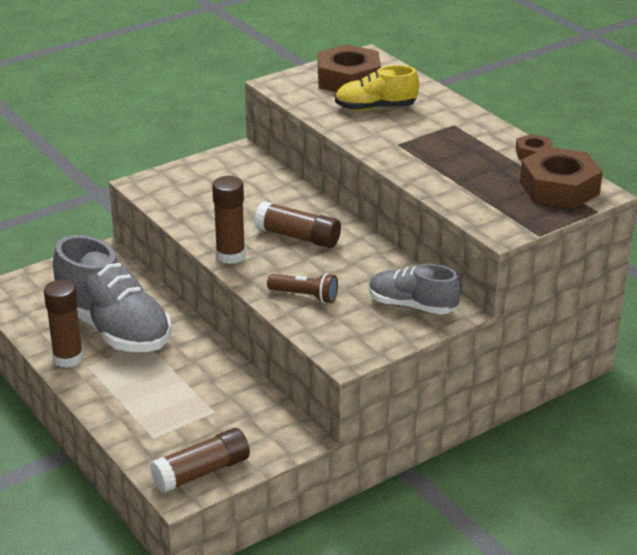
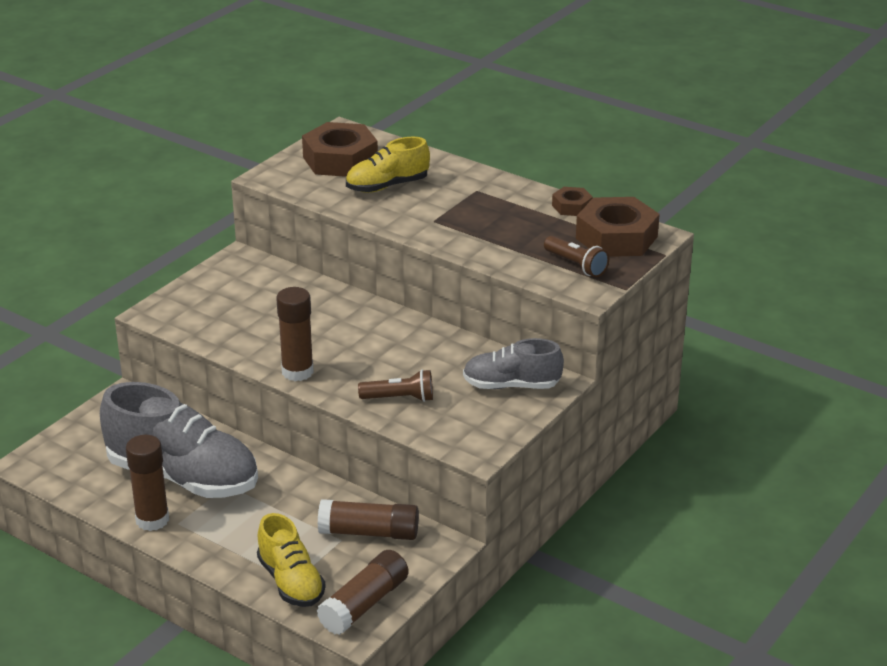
camera: 20 degrees left, 0 degrees up
(150, 437) = (291, 582): none -> yellow shoe
(298, 237) = (355, 338): brown glue stick -> brown glue stick (369, 532)
(505, 205) = (576, 265): none -> brown flashlight

